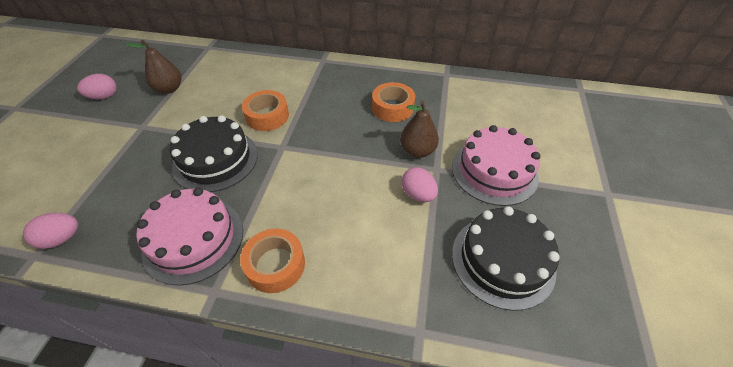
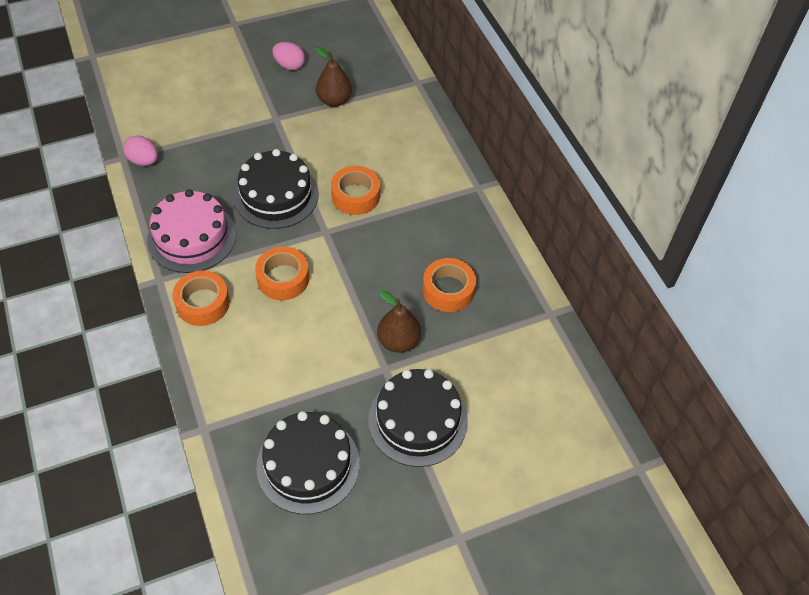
camera: 55 degrees right, 5 degrees up
(302, 192) = (283, 278): none -> orange tape
(418, 194) = (341, 367): pink egg -> none
(494, 171) = (417, 420): pink cake -> black cake

